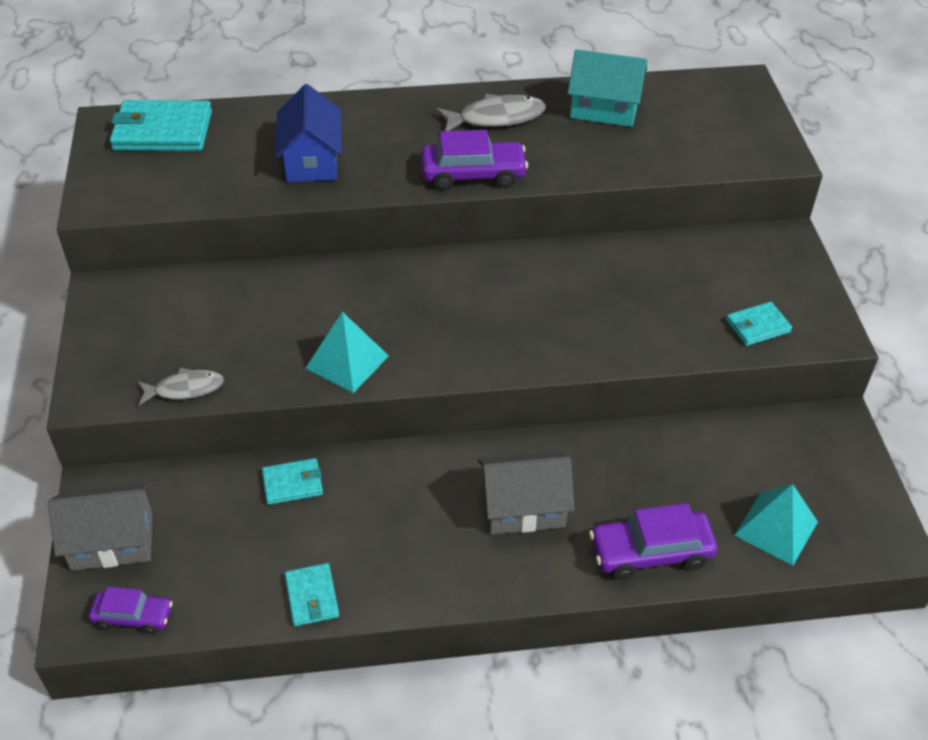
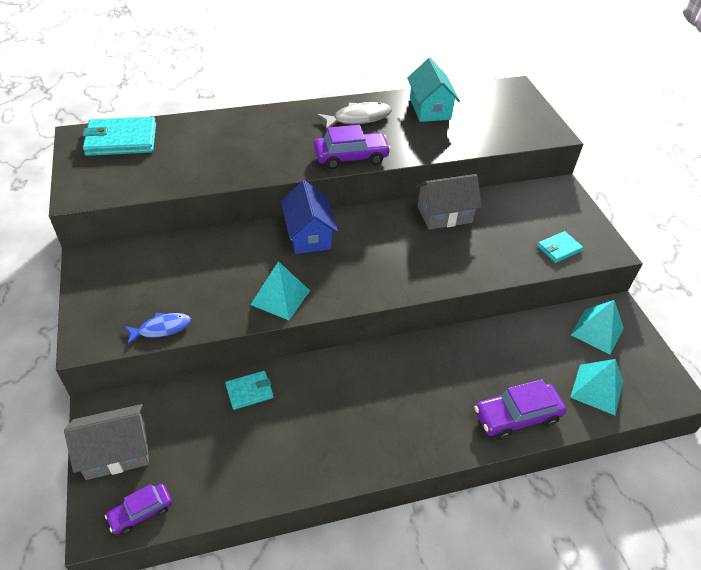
camera: 10 degrees left, 0 degrees up
(133, 616) = (141, 512): purple car -> purple car turned 150 degrees clockwise
(185, 389) = (161, 328): grey fish -> blue fish
(311, 160) = (234, 154): blue house -> blue house (309, 235)
(312, 597) = (278, 479): turquoise wallet -> none
(523, 507) = (420, 392): grey house -> grey house (444, 214)
(604, 109) = (430, 109): turquoise house -> turquoise house turned 75 degrees clockwise
(798, 450) = (597, 331): none -> turquoise pyramid

